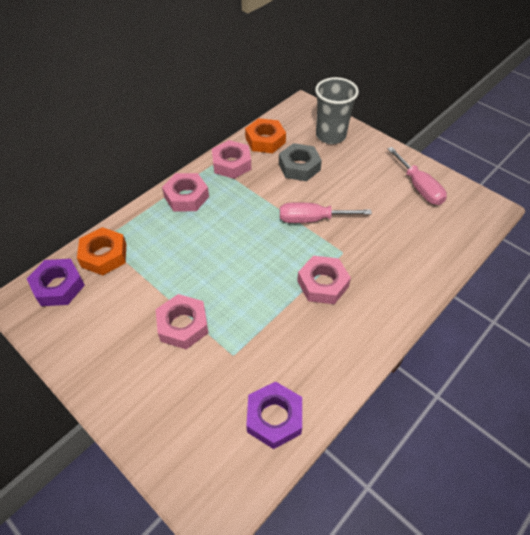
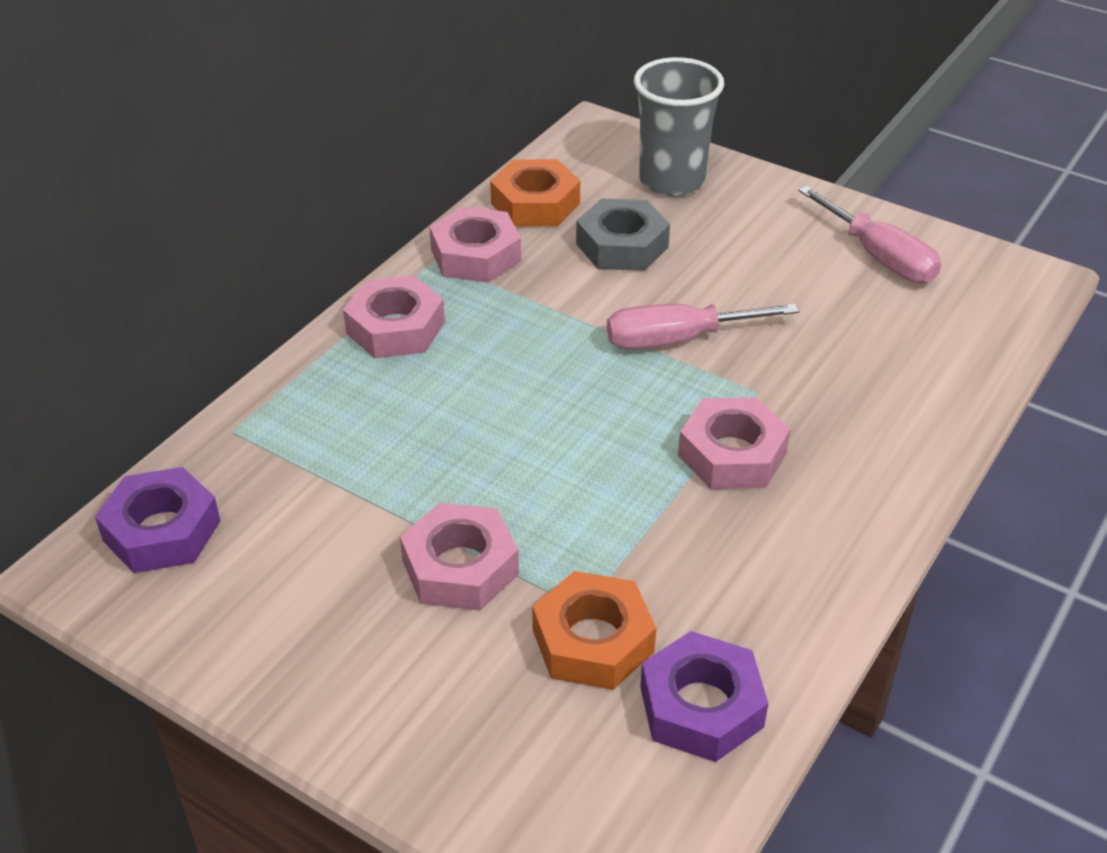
camera: 10 degrees left, 10 degrees down
(104, 255) = (246, 459): orange nut -> orange nut (593, 641)

